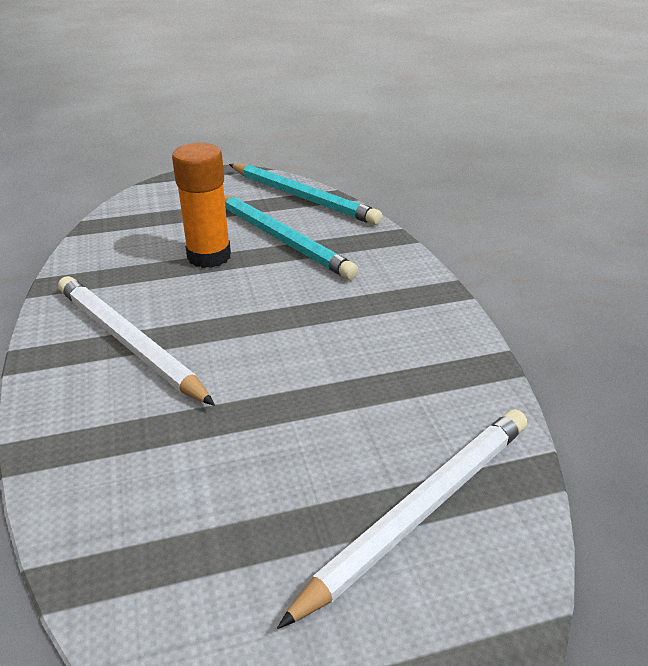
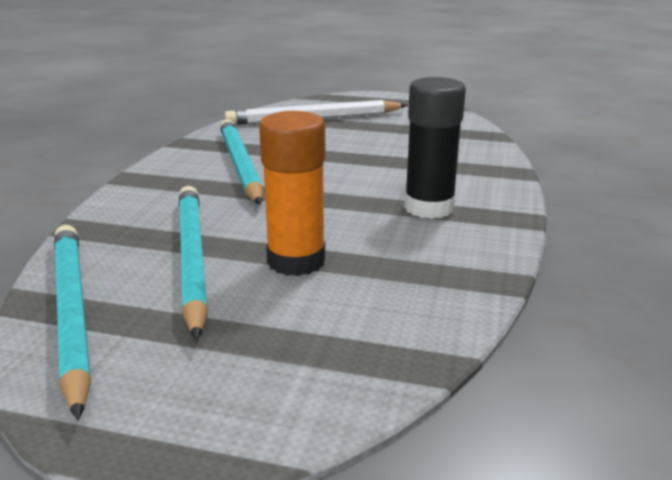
camera: 150 degrees left, 10 degrees down
(128, 342) = (429, 208): white pencil -> black glue stick
(376, 343) = (240, 165): none -> turquoise pencil

